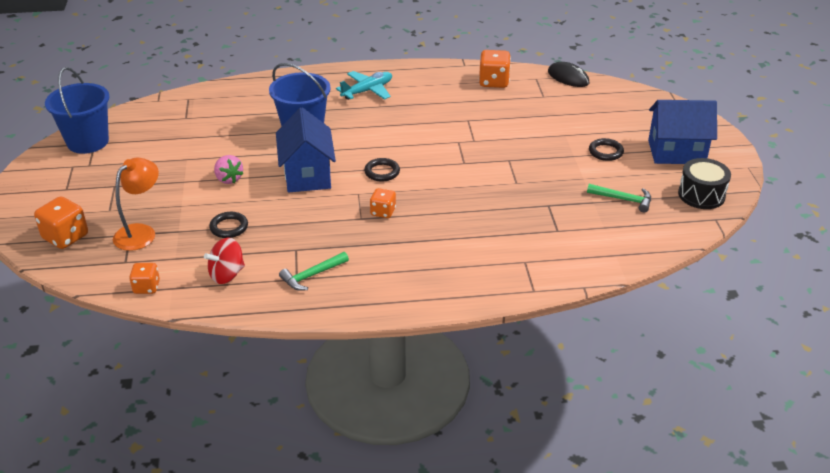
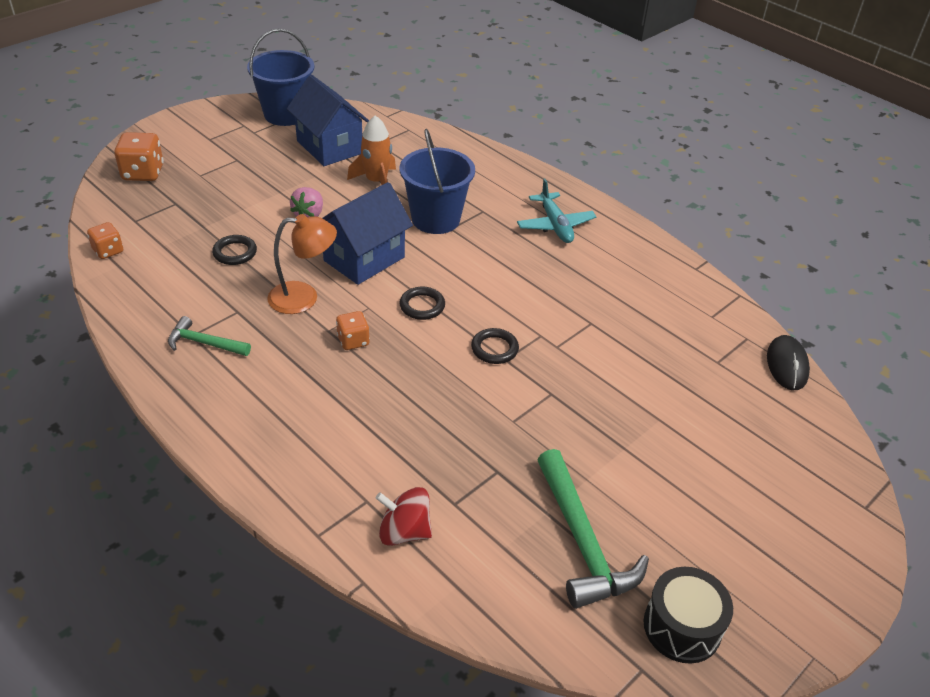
camera: 50 degrees right, 5 degrees up
(141, 232) = (183, 207): orange lamp -> orange lamp (304, 298)
(227, 274) = (162, 288): red spinning top -> red spinning top (404, 531)
(230, 136) = (376, 181): none -> orange rocket
(367, 91) = (555, 225): turquoise plane -> turquoise plane turned 60 degrees clockwise
(494, 82) = (692, 307): orange dice -> none
(605, 152) = (667, 476): black ring -> black ring (494, 349)
(623, 199) = (582, 541): green hammer -> green hammer, size x1.75
(676, 152) = (752, 552): blue house -> blue house (329, 147)

